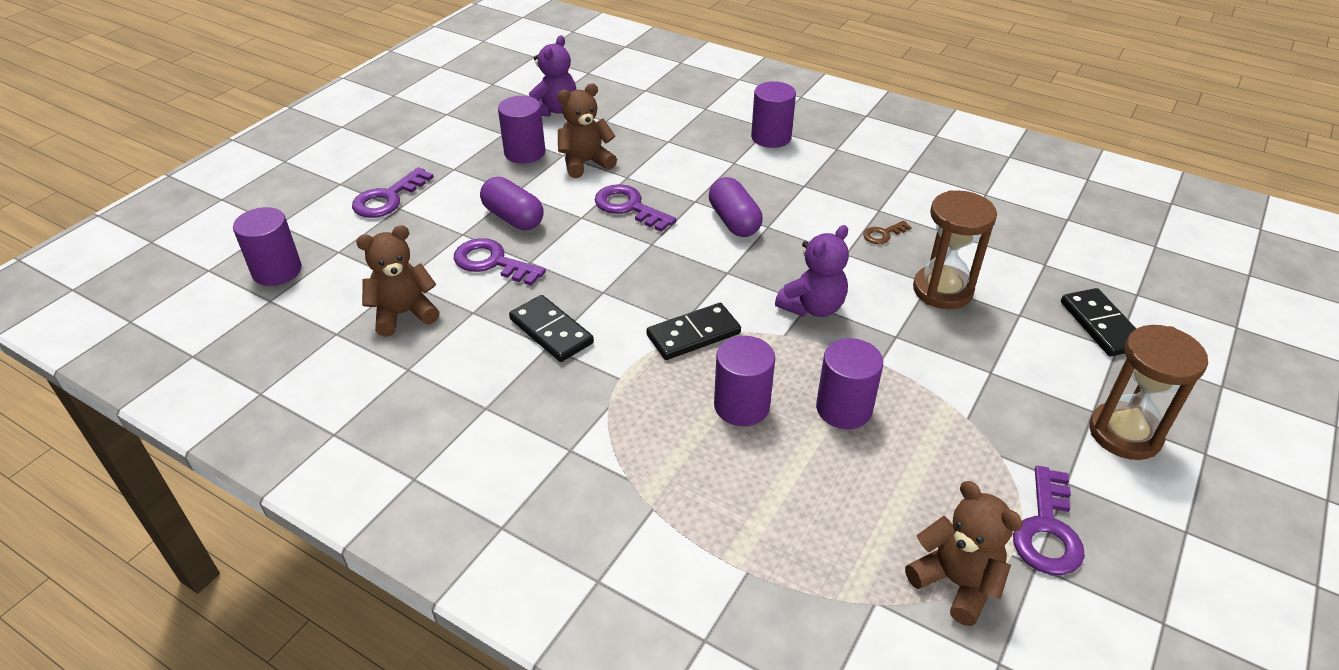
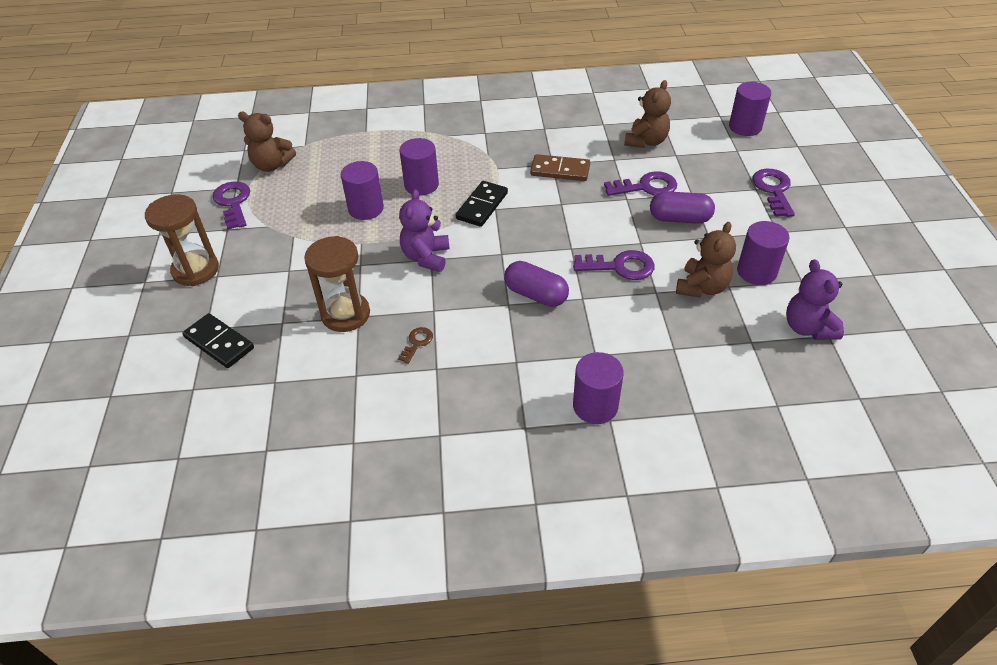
camera: 145 degrees right, 5 degrees up
(551, 331) = (560, 170): black domino -> brown domino

